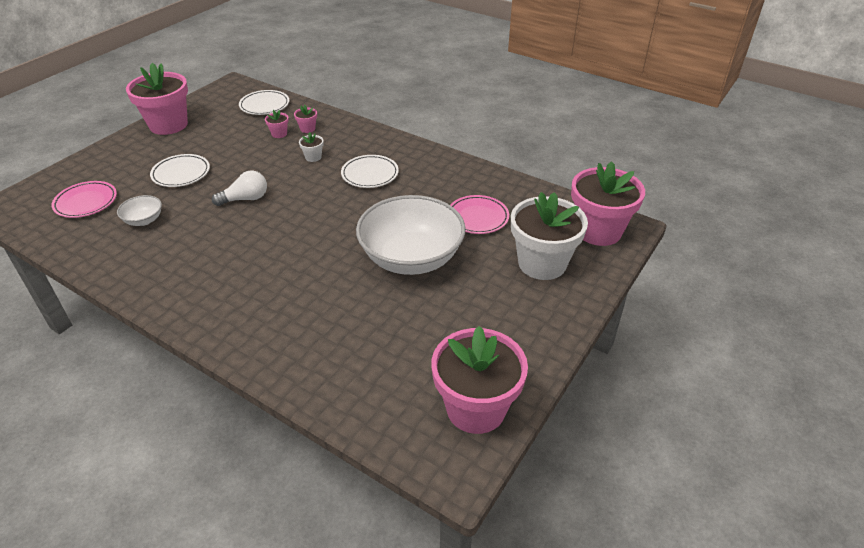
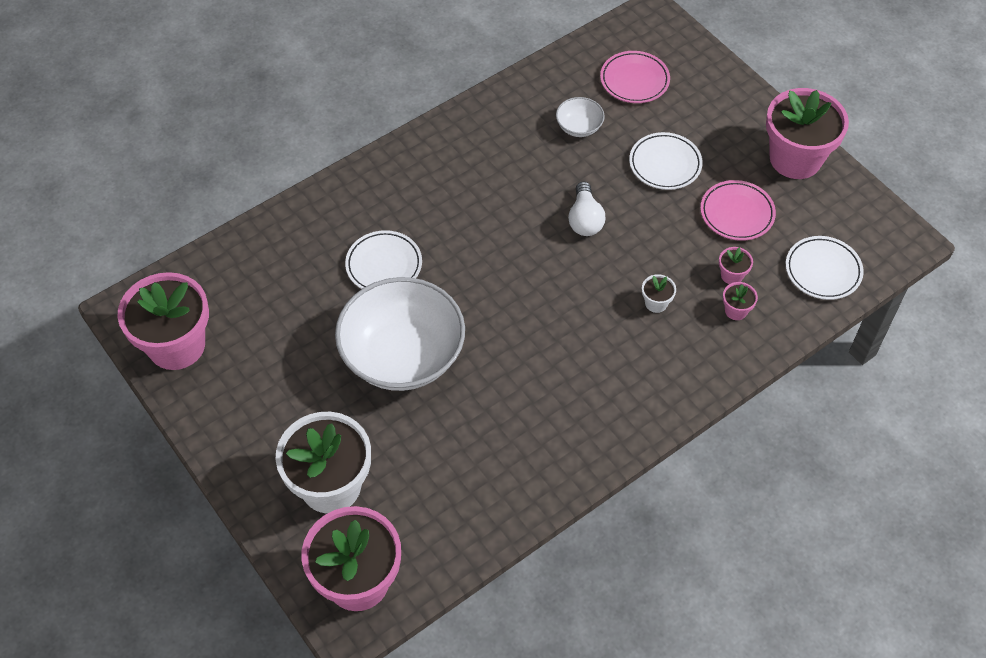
camera: 110 degrees right, 15 degrees up
(370, 174) = (590, 357): white plate -> white plate (384, 265)
(477, 217) = (446, 450): pink plate -> pink plate (737, 213)

